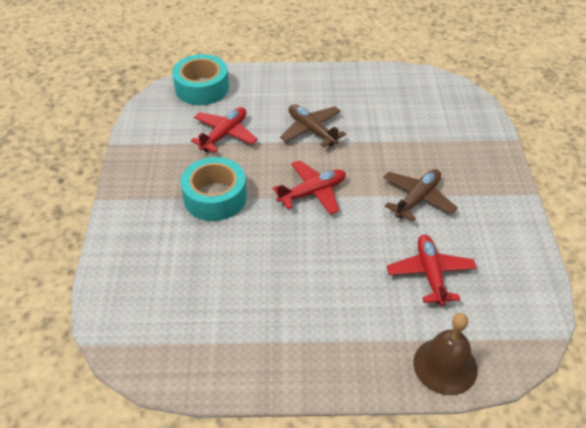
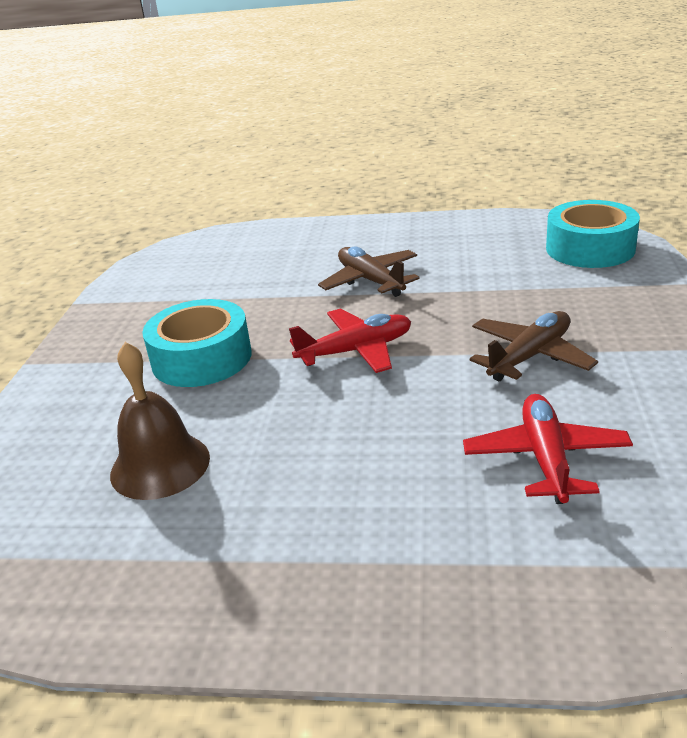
camera: 10 degrees right, 15 degrees down
(202, 88) = (225, 243): turquoise tape -> turquoise tape (590, 248)
(224, 134) = (240, 288): red plane -> none
(445, 366) = (567, 611): brown bell -> brown bell (160, 465)

